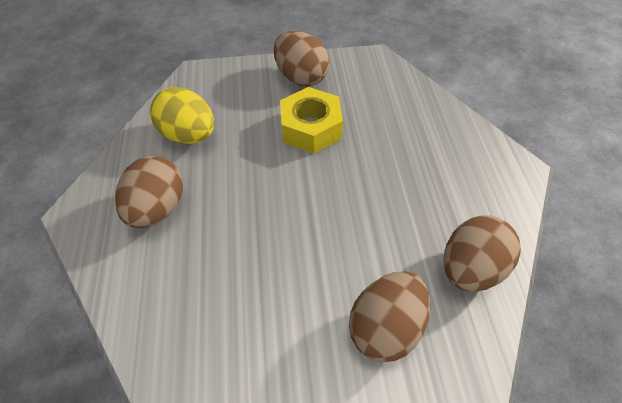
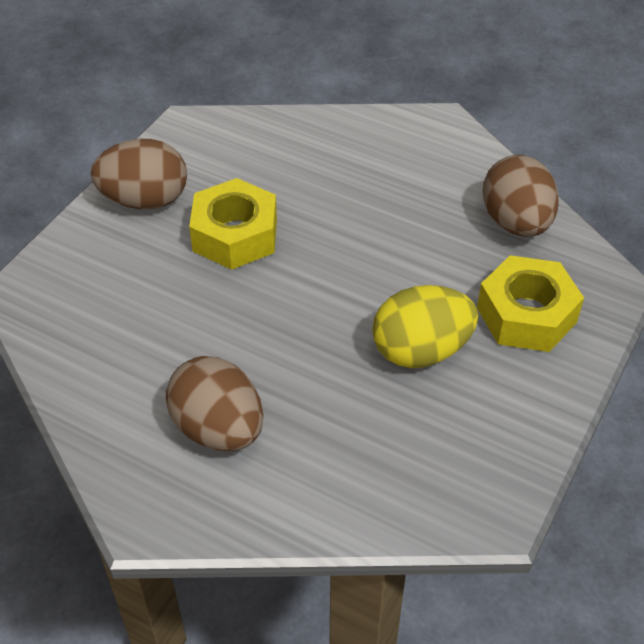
camera: 55 degrees left, 5 degrees down
(189, 135) = (127, 348): yellow egg -> yellow egg (421, 351)
(386, 328) = (526, 315): brown egg -> yellow nut

